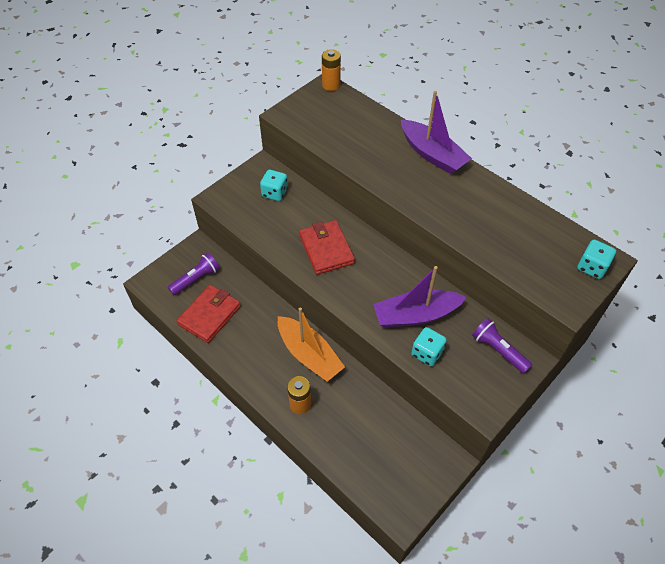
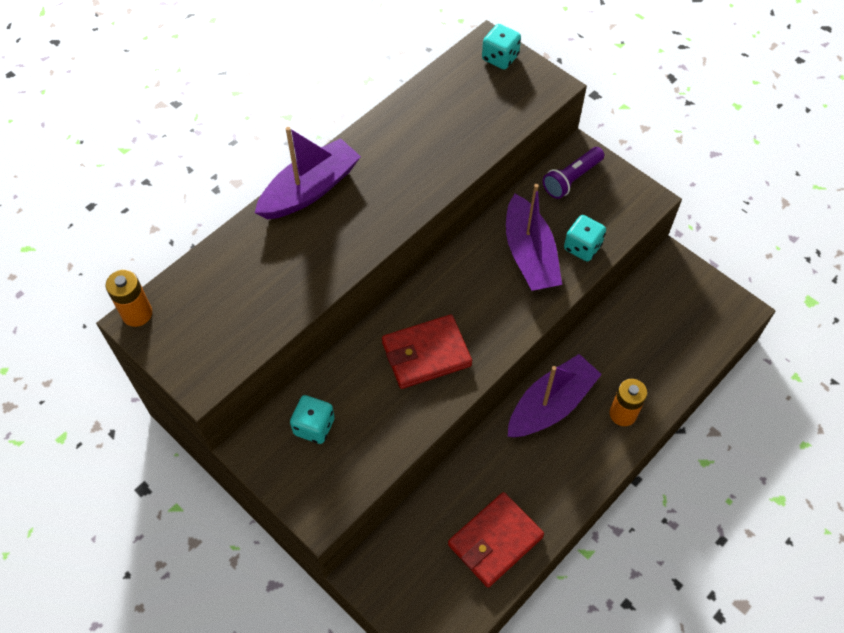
camera: 90 degrees left, 5 degrees up
(196, 279) = (429, 568): purple flashlight -> none
(209, 315) = (495, 541): red wallet -> red wallet turned 75 degrees counterclockwise
(309, 355) = (551, 405): orange boat -> purple boat

